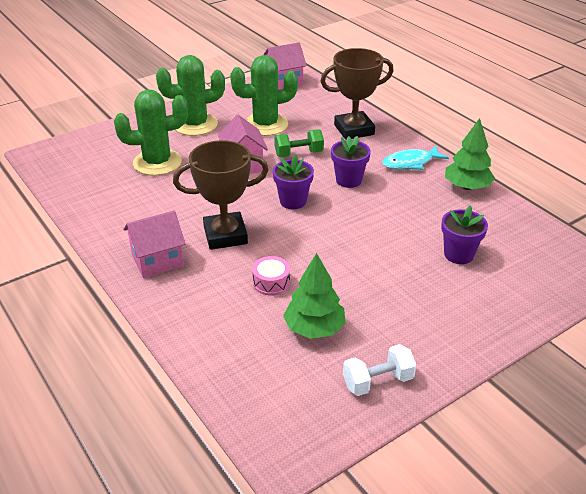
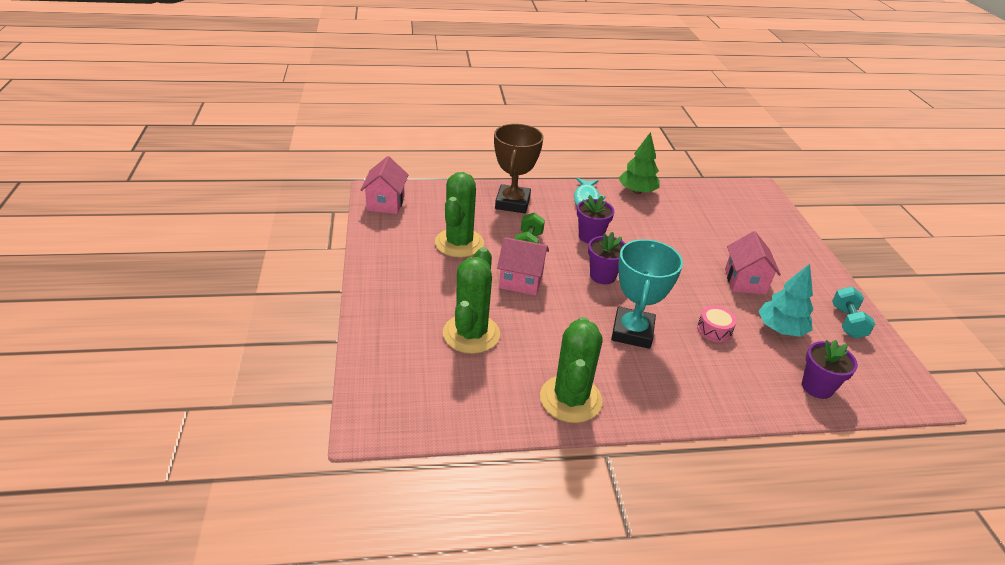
camera: 65 degrees left, 0 degrees up
(157, 261) = (649, 388): pink house -> pink house (745, 281)
(195, 124) = (416, 284): green cactus -> green cactus (570, 399)
(225, 235) = (632, 332): brown trophy -> turquoise trophy
(314, 328) = (780, 329): green tree -> turquoise tree
(377, 381) = (847, 322): white dumbbell -> turquoise dumbbell
(458, 254) = (719, 230): purple flower pot -> purple flower pot (817, 387)

